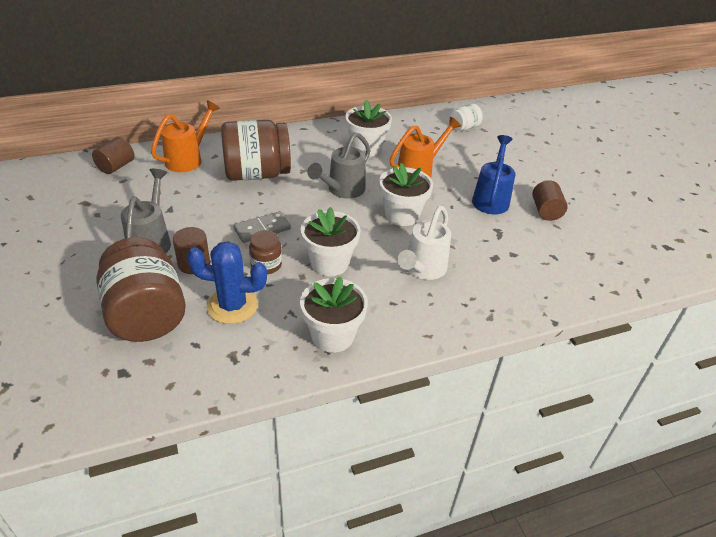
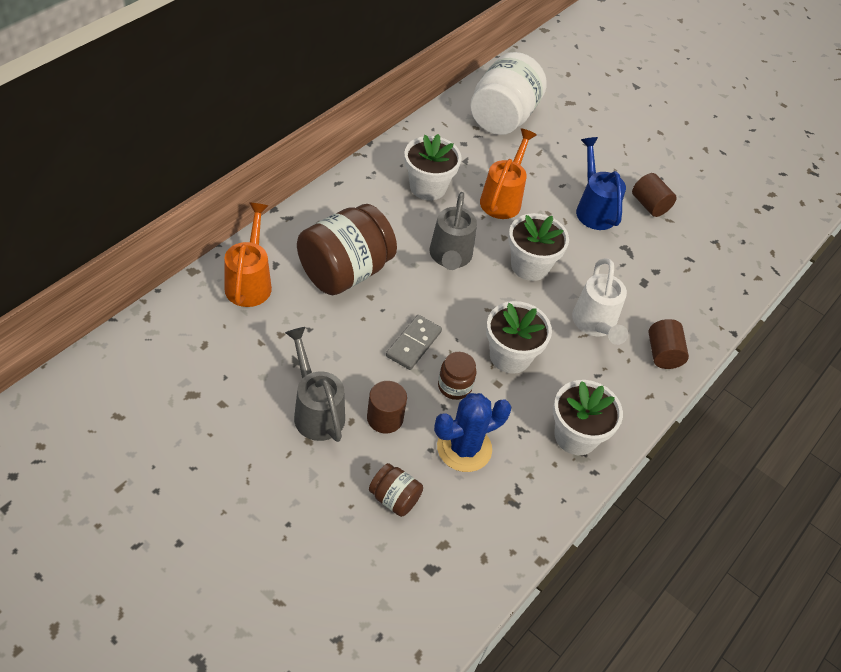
camera: 35 degrees left, 10 degrees up
(116, 166) = (176, 328): brown cylinder -> brown cylinder (663, 354)
(146, 314) = (394, 498): brown jar -> brown jar, size x0.47
(464, 127) = (502, 117): white jar -> white jar, size x2.13

